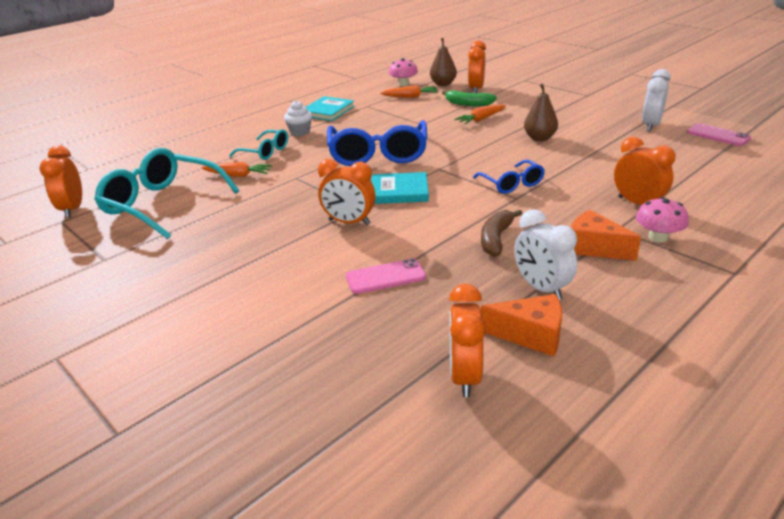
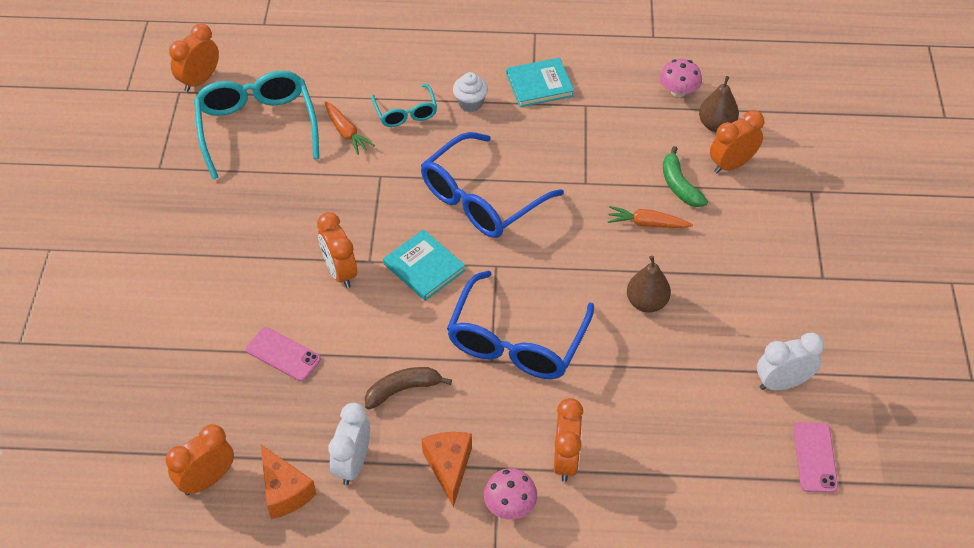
camera: 45 degrees right, 20 degrees up
(410, 97) = (648, 123): orange carrot -> none
(511, 183) = (517, 340): blue glasses -> blue glasses, size x1.88

